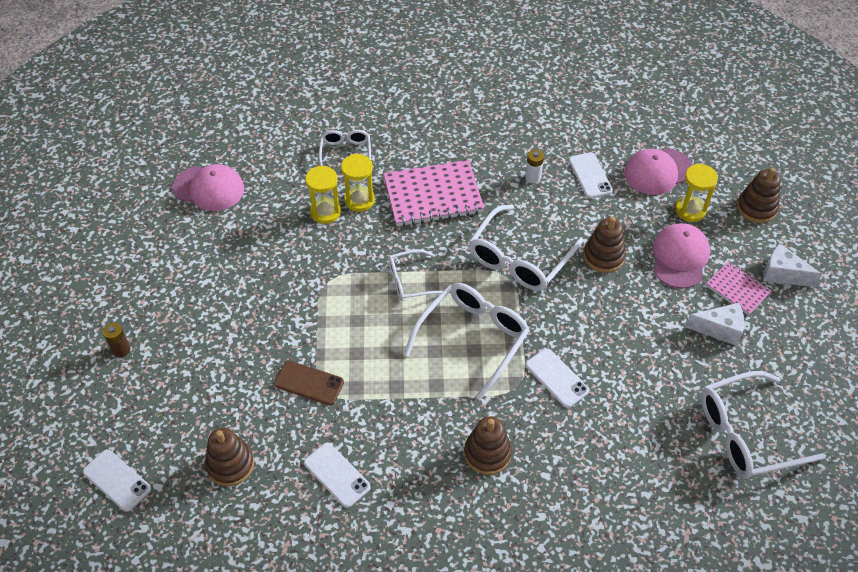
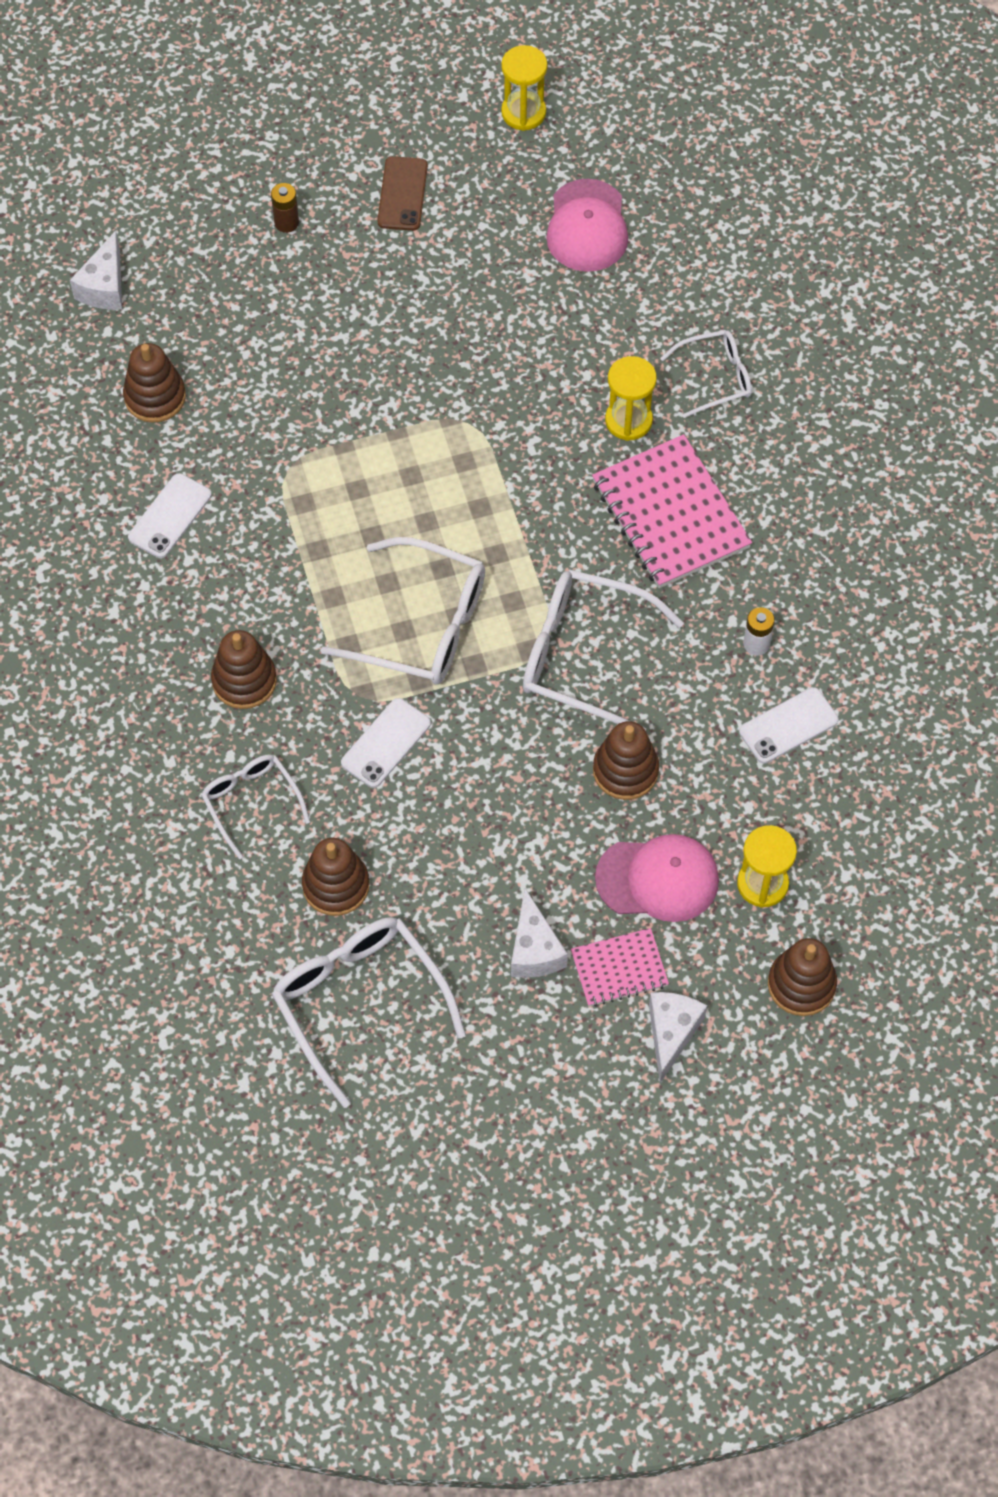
camera: 75 degrees right, 10 degrees up
(117, 480) = (105, 287): white phone -> white cheese
(309, 383) = (295, 447): brown phone -> brown phone (402, 194)
(325, 212) = (591, 384): yellow hourglass -> yellow hourglass (523, 113)
(410, 281) = (498, 523): white glasses -> white glasses (251, 801)
(658, 172) = (832, 826): pink cap -> none
(658, 430) = (336, 885): none -> brown stacking toy
(737, 289) = (619, 969): pink notebook -> pink notebook turned 45 degrees clockwise

